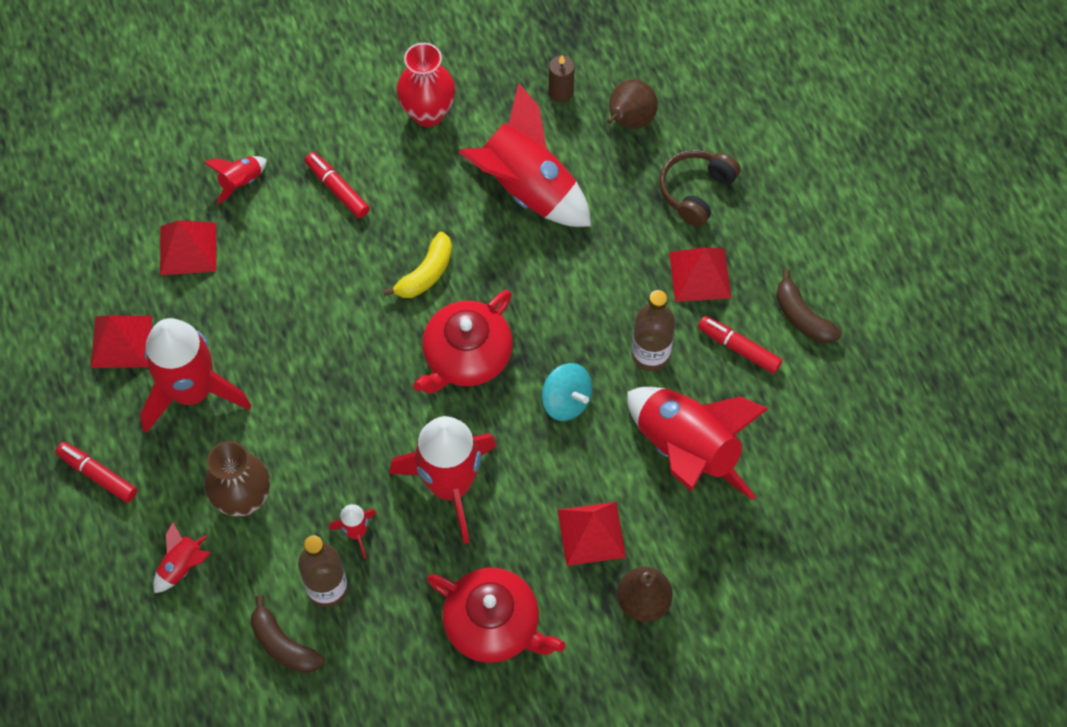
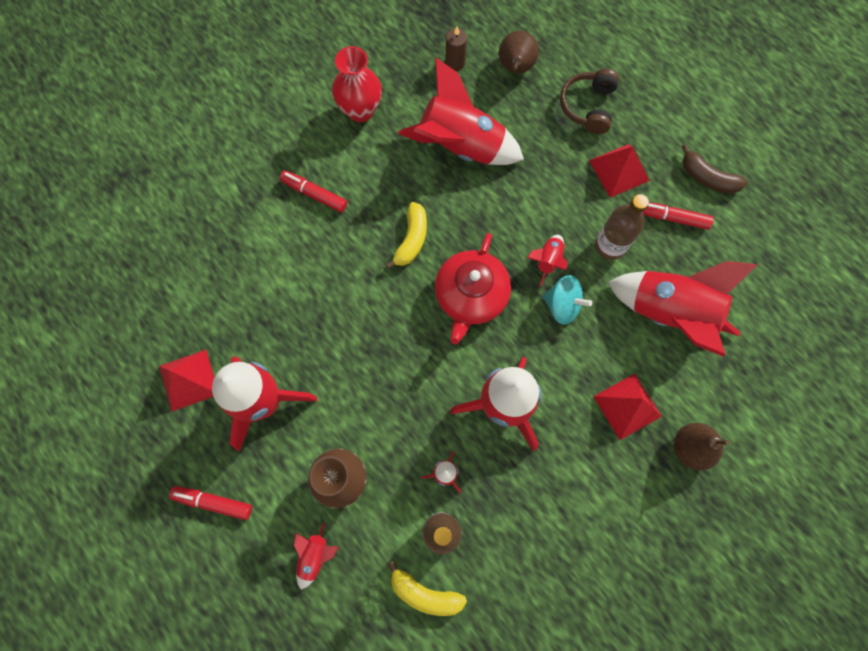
camera: 20 degrees left, 10 degrees up
(188, 248) = (213, 282): red pyramid -> none
(241, 182) = (235, 213): red rocket -> red rocket (548, 261)
(283, 645) = (425, 593): brown banana -> yellow banana
(494, 624) = (584, 511): red teapot -> none

